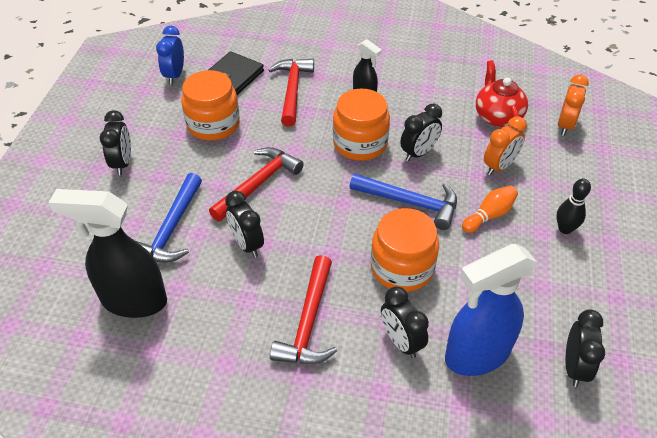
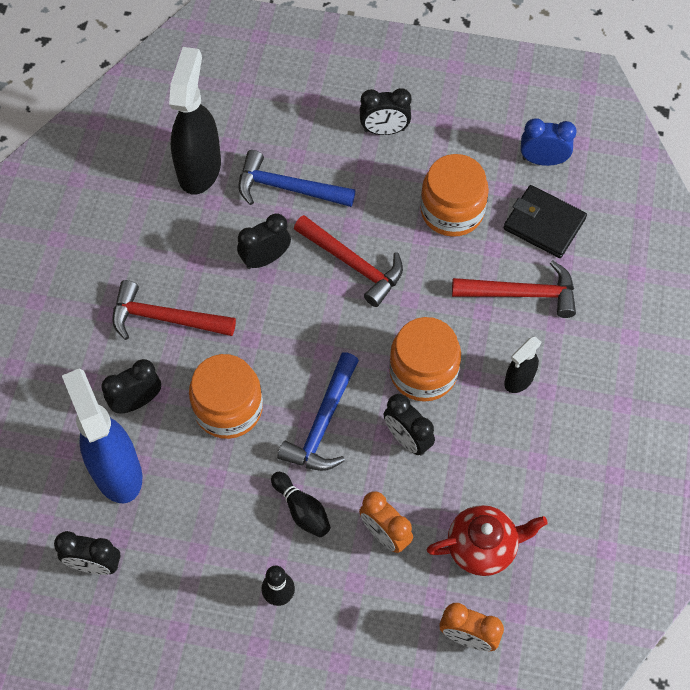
camera: 90 degrees right, 15 degrees up
(489, 215) = (302, 510): orange bowling pin -> black bowling pin

